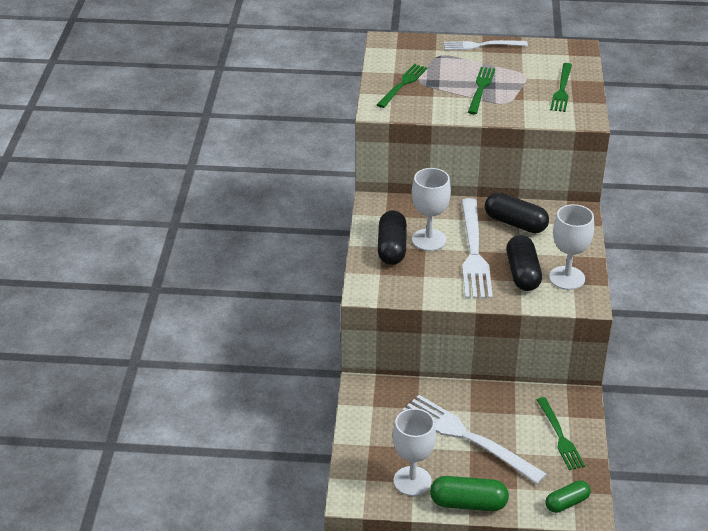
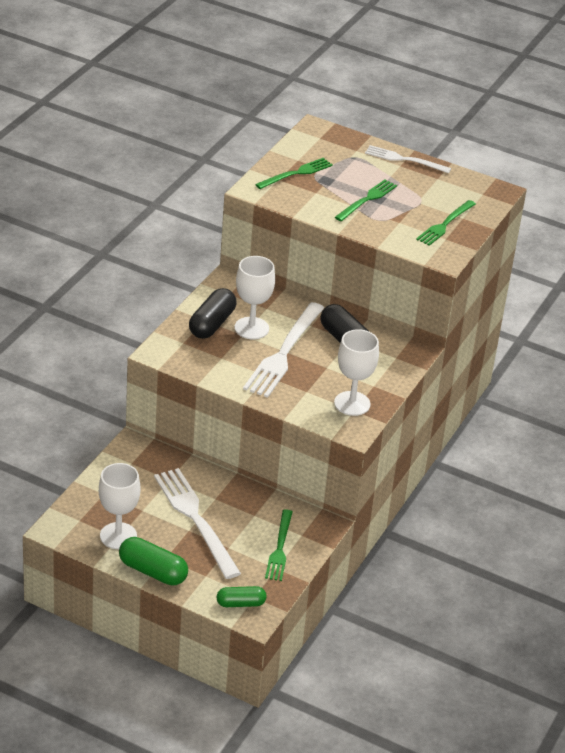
camera: 20 degrees right, 0 degrees up
(522, 273) = (314, 386): black capsule -> none

